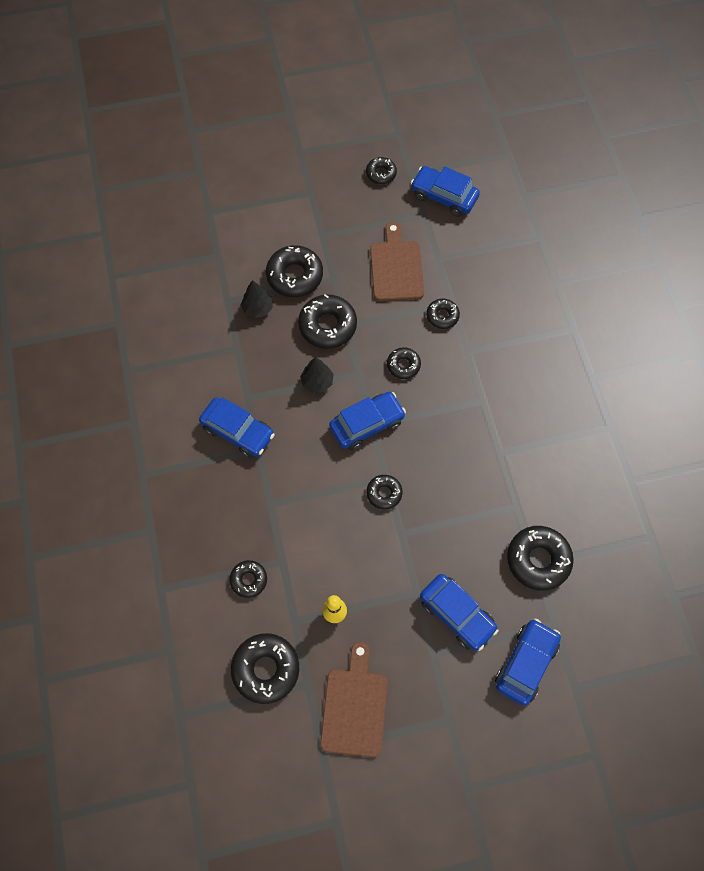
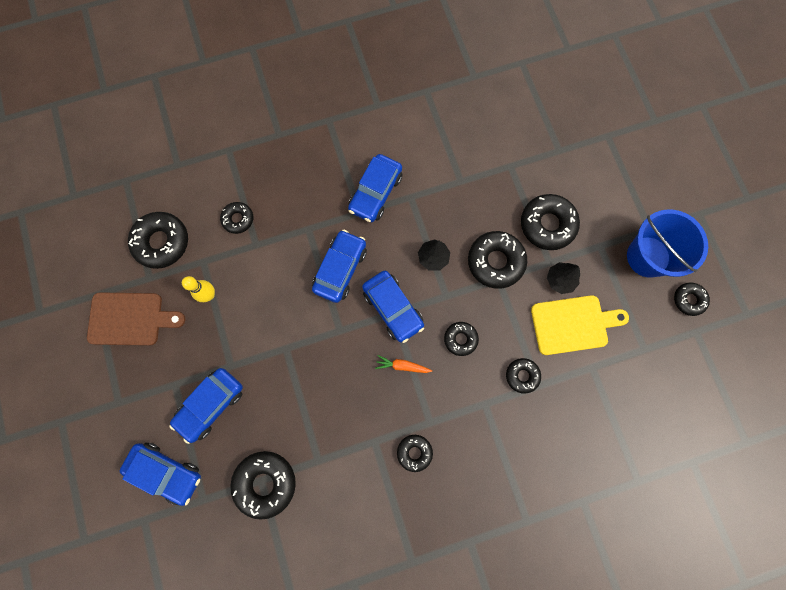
camera: 85 degrees right, 10 degrees up
(257, 308) = (506, 194): black tree -> black tree (560, 280)
(336, 198) = (648, 256): none -> blue bucket
(384, 493) = (324, 330): black donut -> black donut (414, 452)
(396, 267) = (573, 324): brown cutting board -> yellow cutting board
(426, 420) = (402, 366): none -> orange carrot
(443, 197) = (672, 370): blue car -> blue car (340, 269)

